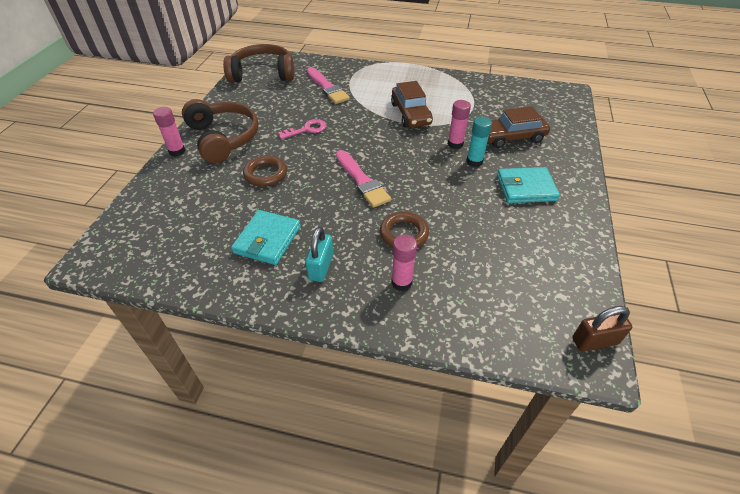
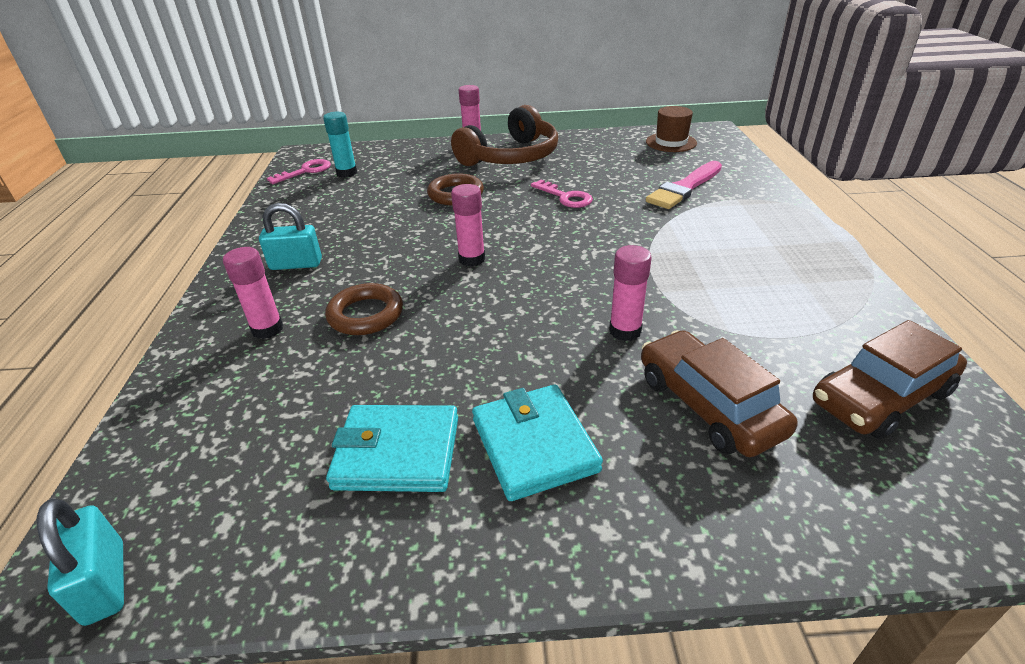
camera: 75 degrees right, 10 degrees down
(141, 258) = (305, 171): none -> pink key
(262, 74) = (671, 142): brown headphones -> brown hat
(267, 240) = (339, 222): turquoise wallet -> turquoise wallet (397, 452)
(362, 181) = (472, 259): pink brush -> pink glue stick
(410, 114) = (681, 269): brown car -> brown car (881, 397)
(474, 162) = (583, 362): turquoise glue stick -> turquoise glue stick (347, 173)
(594, 341) = (105, 582): brown padlock -> turquoise padlock

